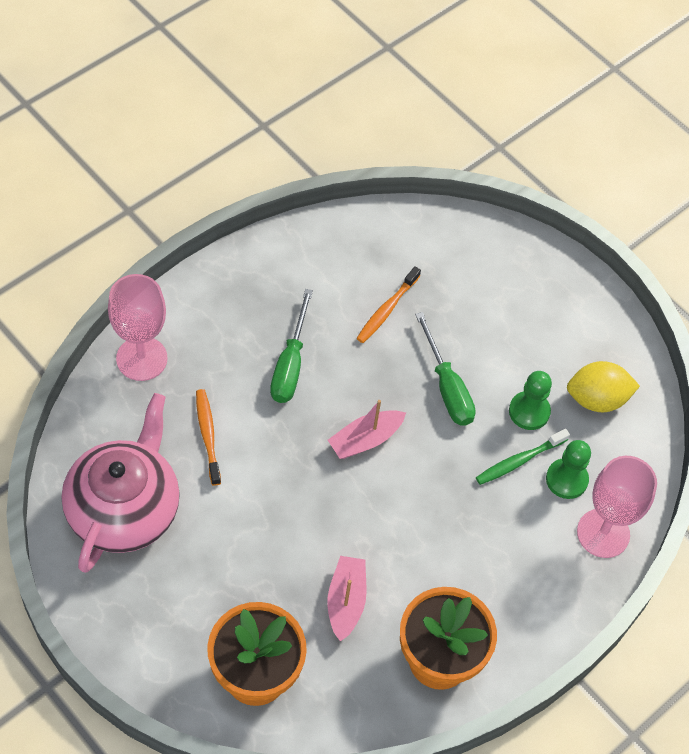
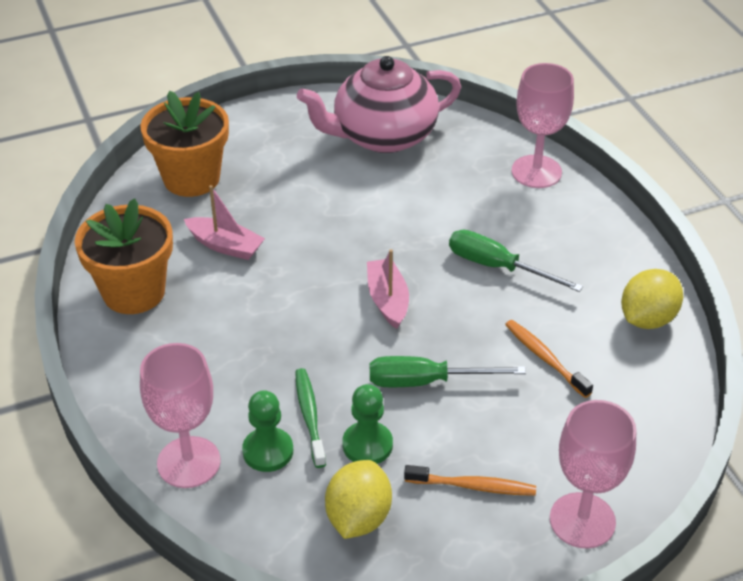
camera: 115 degrees right, 15 degrees down
(124, 509) = (383, 136): pink teapot -> pink teapot turned 120 degrees clockwise
(207, 435) = (436, 196): orange toothbrush -> orange toothbrush (473, 486)
(313, 246) = (647, 319): none -> yellow lemon
(533, 261) = (582, 520): none -> pink goblet

